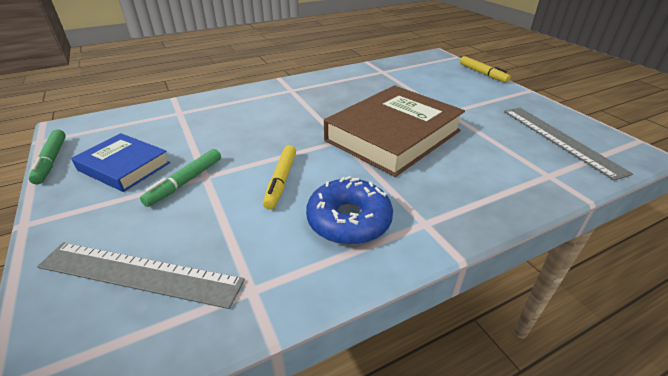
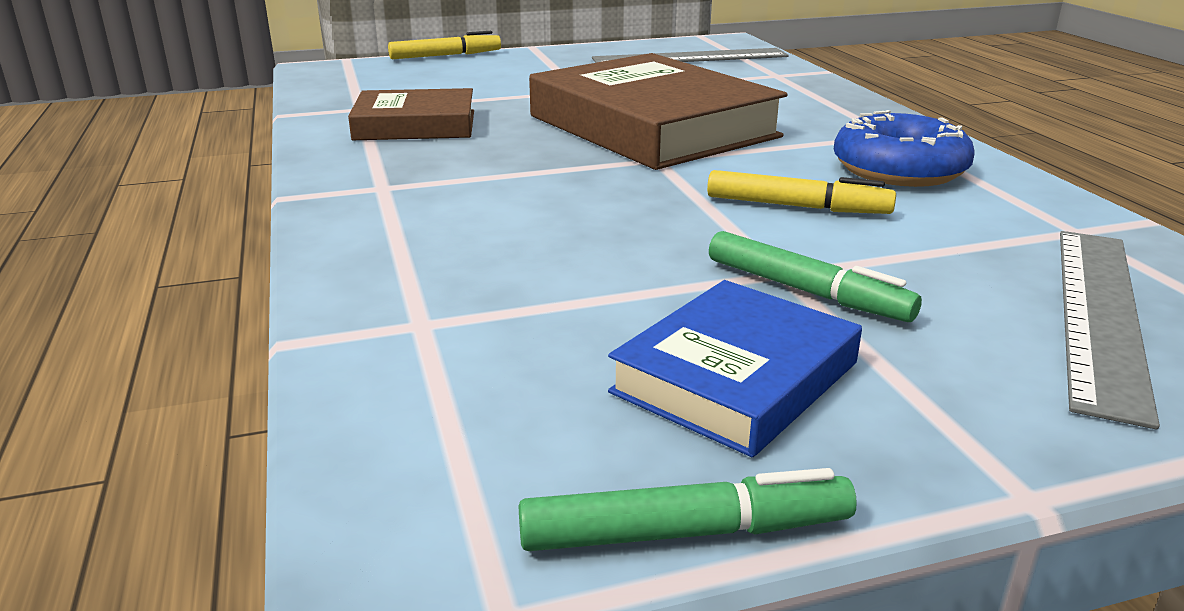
camera: 80 degrees left, 10 degrees down
(365, 84) = (415, 125): none -> brown book

